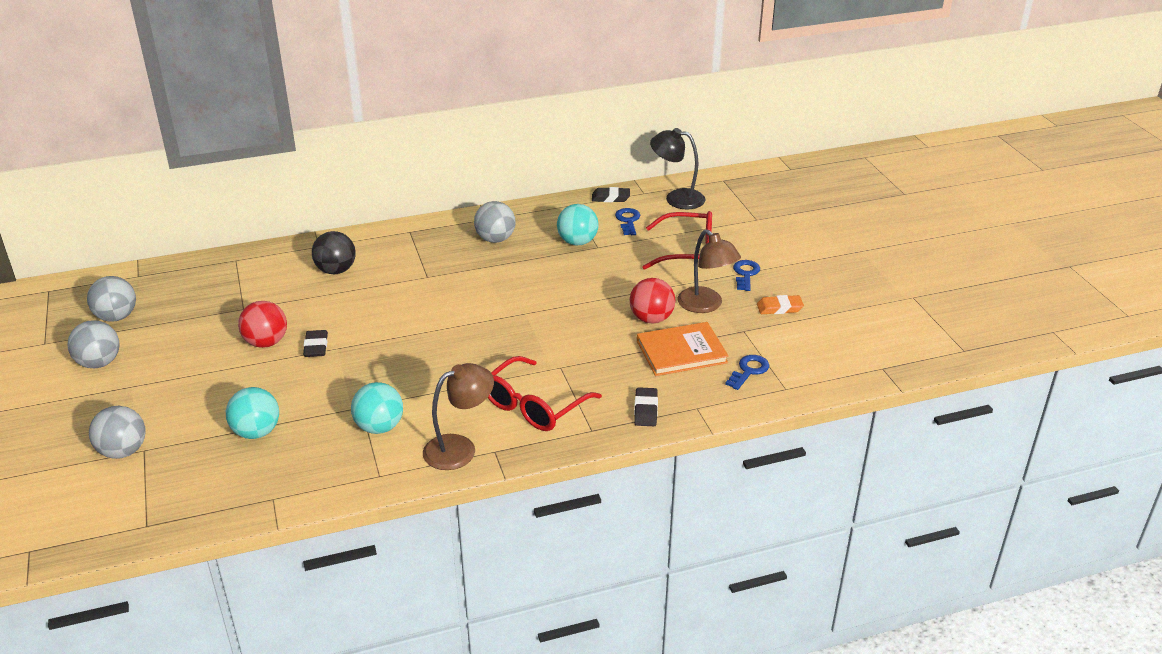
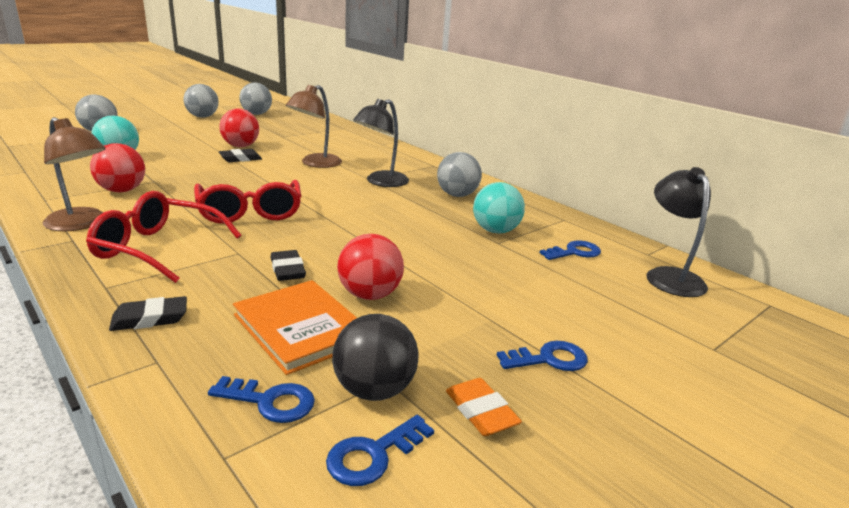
camera: 65 degrees right, 10 degrees down
(336, 270) = (353, 152): black ball -> black ball (374, 390)
(379, 427) = (122, 190): turquoise ball -> red ball
(440, 271) = (381, 182): none -> black lamp
(610, 198) = (608, 237): black eraser -> black eraser (287, 270)
(687, 251) = (554, 300): red glasses -> red glasses (250, 212)
(706, 305) = (432, 333): brown lamp -> brown lamp (315, 164)
(798, 346) = (373, 455): none -> blue key

